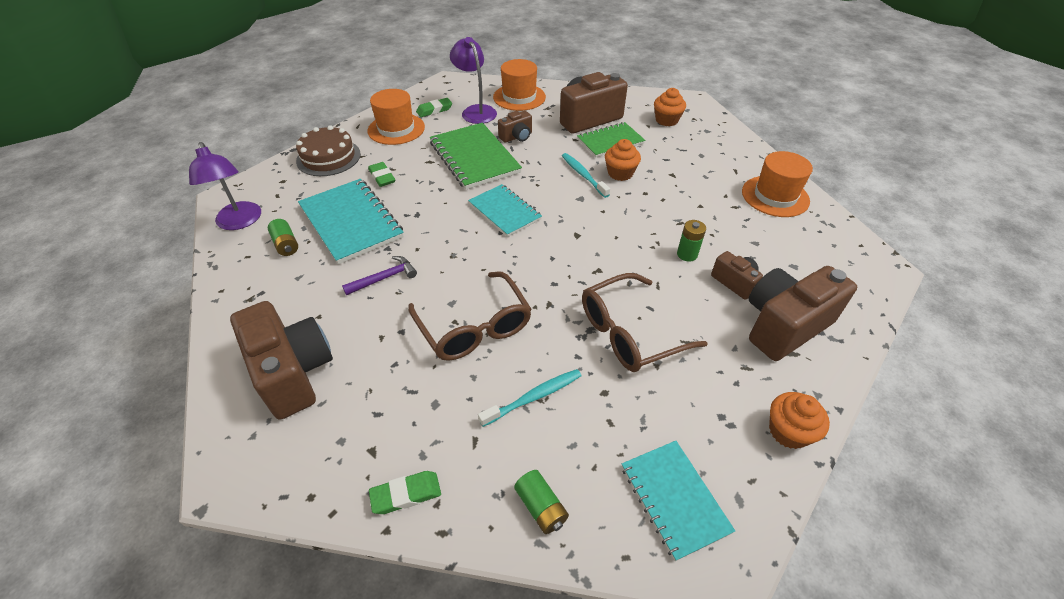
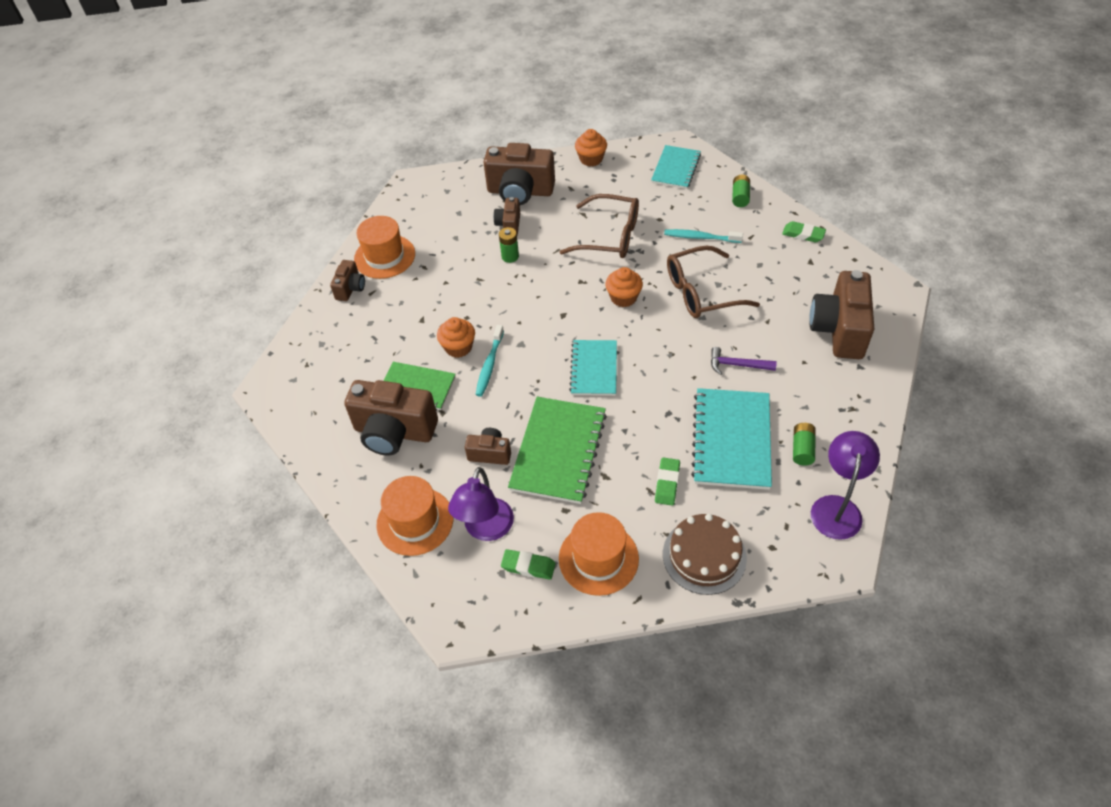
camera: 135 degrees left, 5 degrees up
(474, 327) = (701, 292): brown glasses -> brown glasses turned 120 degrees counterclockwise
(666, 120) = (332, 379): orange cupcake -> orange cupcake (623, 297)
(753, 165) = (350, 288): none -> brown camera

